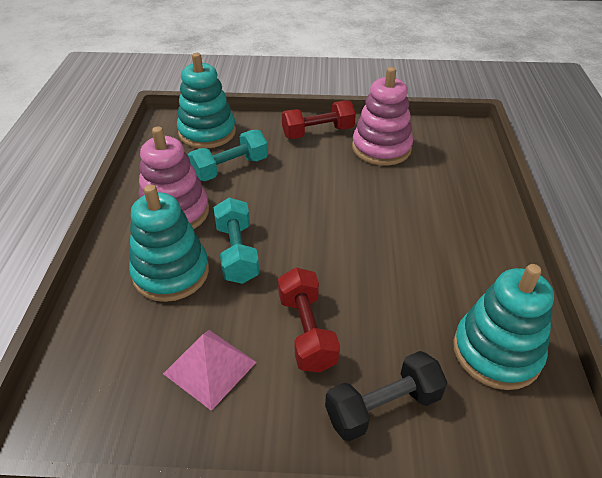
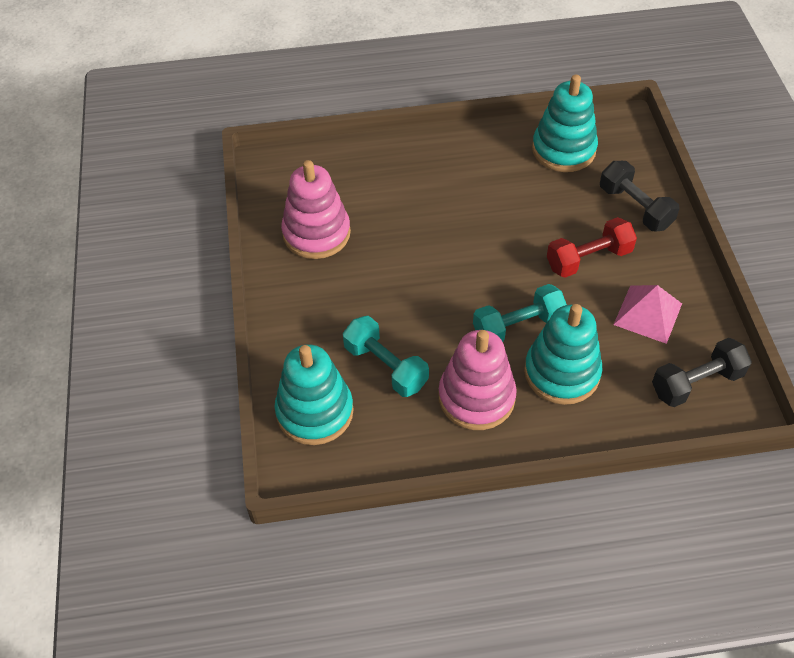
camera: 100 degrees left, 10 degrees up
(98, 387) = (696, 383): none -> black dumbbell
(318, 132) = (294, 295): red dumbbell -> none

